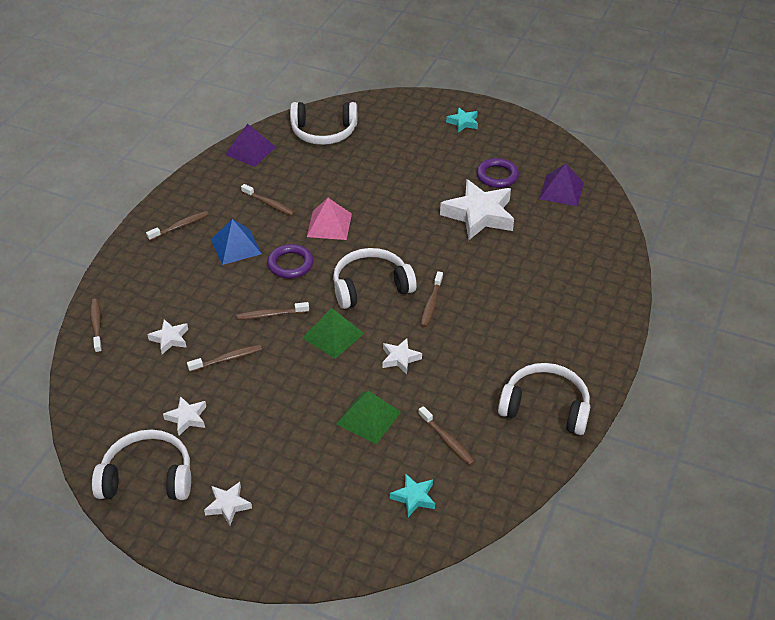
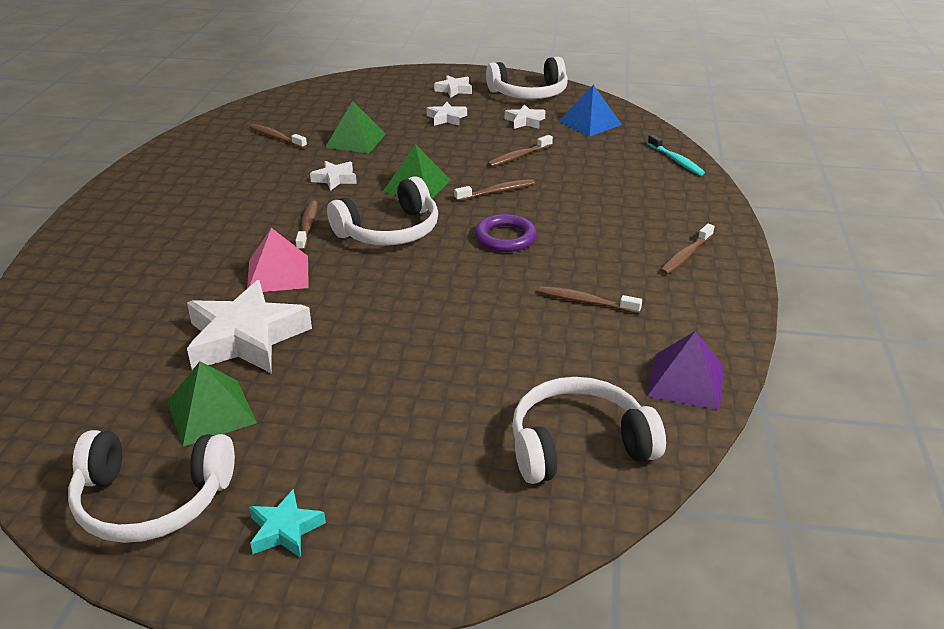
camera: 165 degrees right, 10 degrees down
(96, 325) = (676, 161): brown toothbrush -> turquoise toothbrush
(170, 339) = (590, 161): white star -> white star (446, 118)
(236, 246) = (590, 245): blue pyramid -> blue pyramid (590, 123)
(329, 225) = (478, 288): pink pyramid -> pink pyramid (278, 274)
(414, 497) = (302, 109): turquoise star -> none
(497, 176) = (211, 412): purple ring -> green pyramid
(545, 407) = (175, 167): white headphones -> white headphones (151, 500)
(561, 190) = (89, 404): purple pyramid -> none

